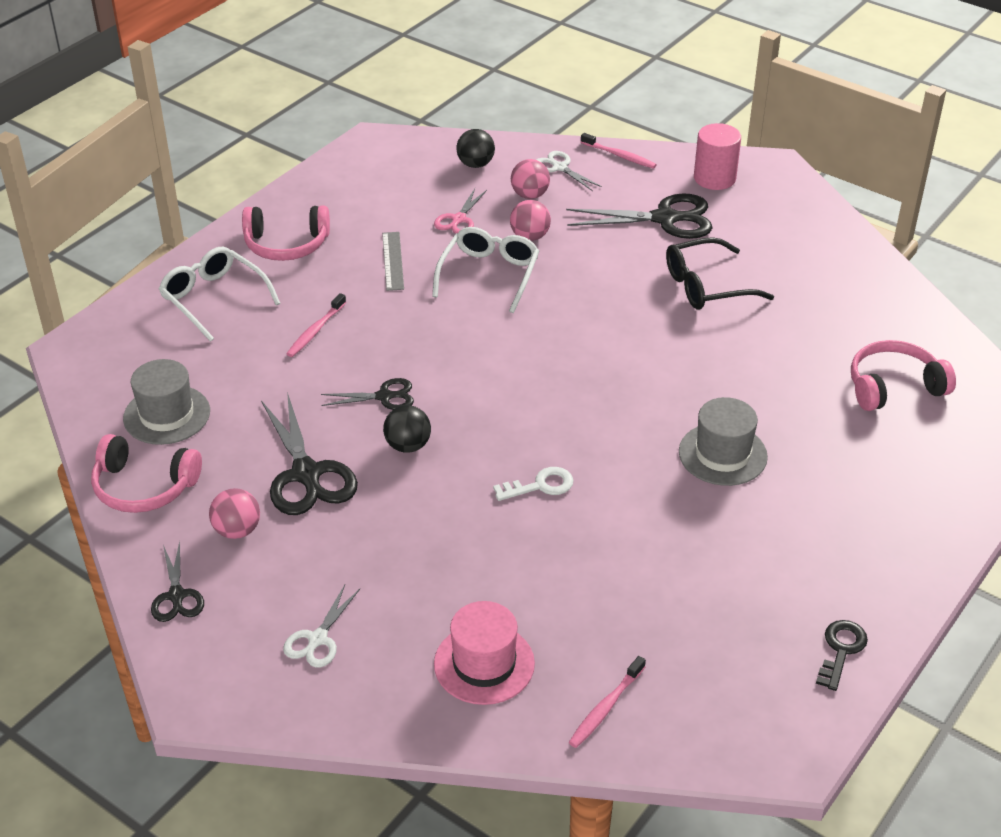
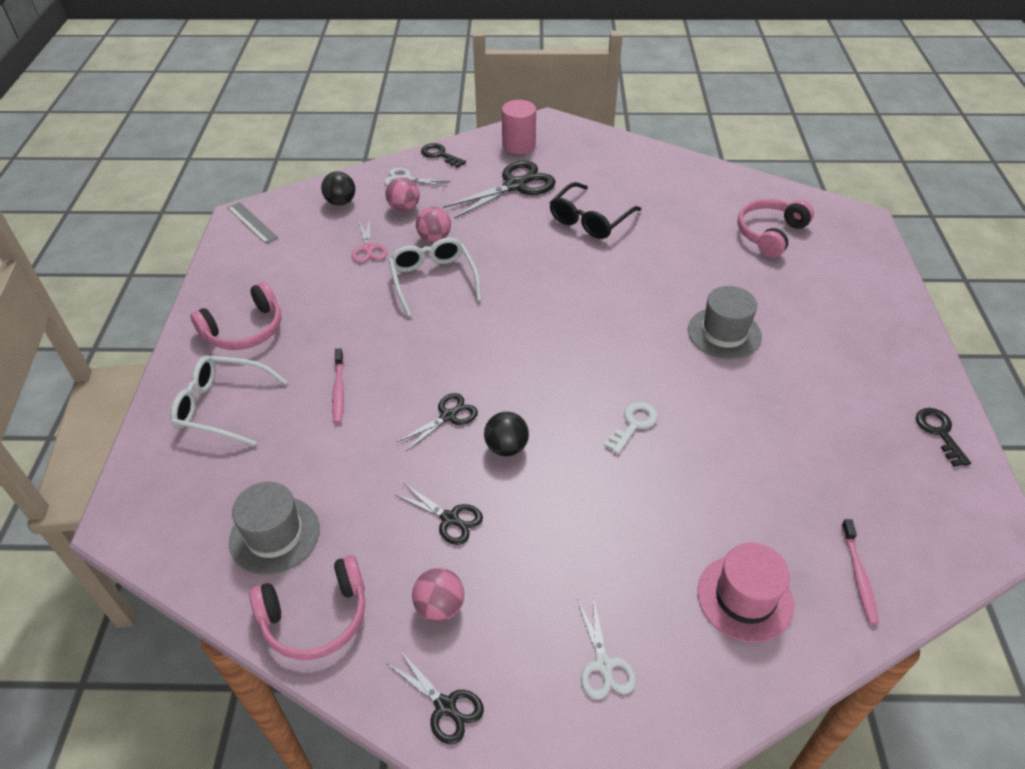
camera: 35 degrees left, 5 degrees up
(306, 474) = (450, 519): black scissors -> black scissors, size x0.56
(392, 261) = (347, 303): grey ruler -> grey ruler (252, 222)
(619, 156) = (440, 155): pink toothbrush -> black key

